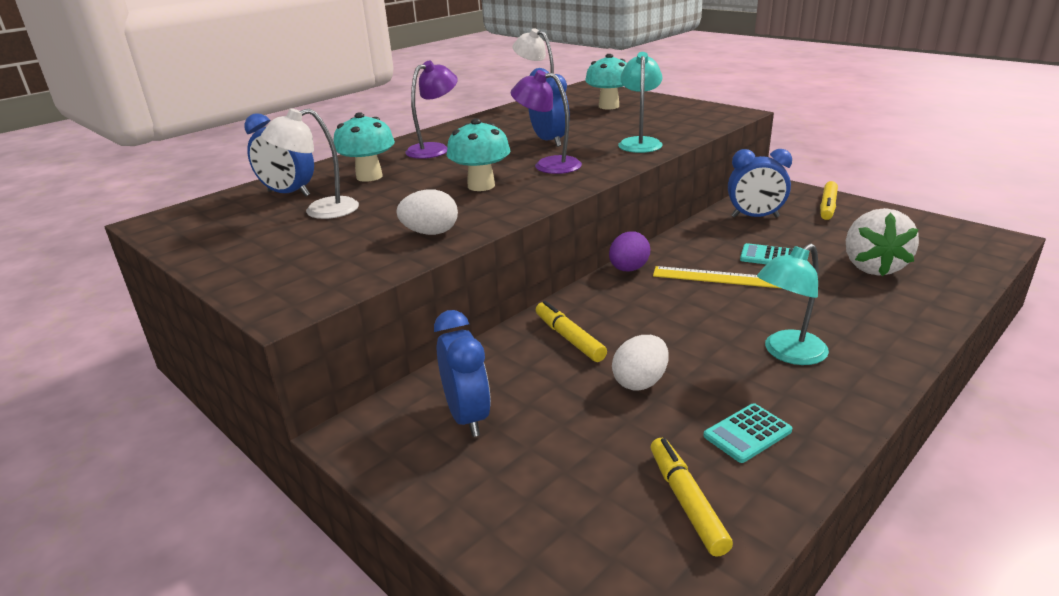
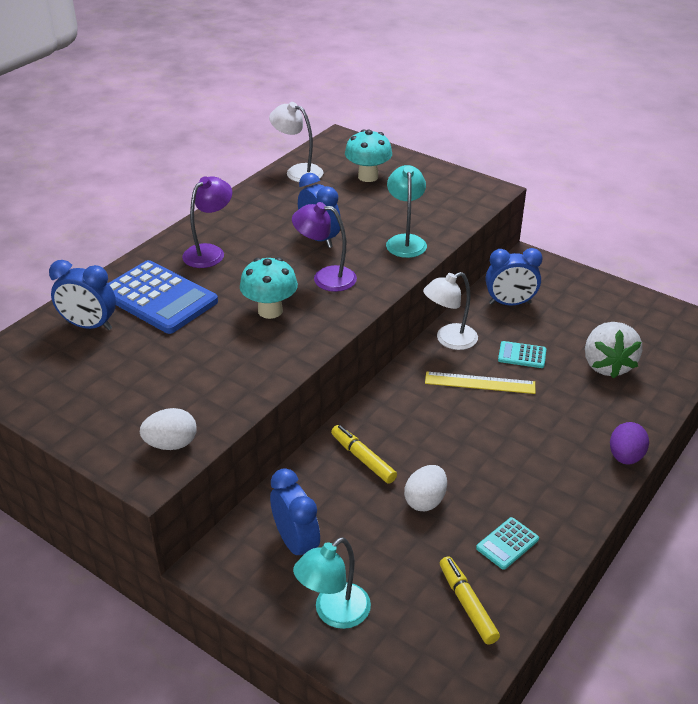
camera: 10 degrees left, 10 degrees up
(320, 211) = (131, 351): white lamp -> white lamp (449, 340)
(369, 176) = (159, 298): turquoise mushroom -> blue calculator
(430, 233) = (242, 379): white egg -> white egg (171, 444)
(628, 269) = (403, 376): purple egg -> purple egg (625, 457)
(787, 353) = (536, 465): turquoise lamp -> turquoise lamp (334, 613)
(827, 206) = (574, 287): yellow marker -> none

